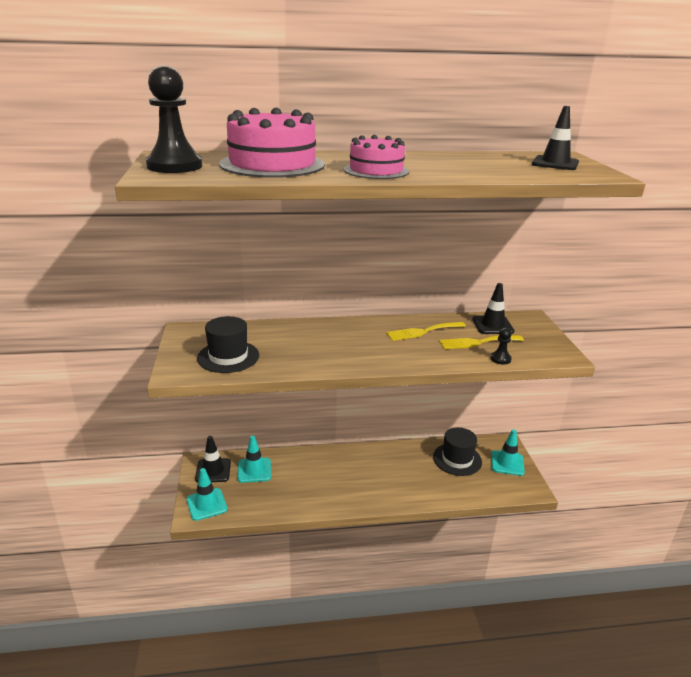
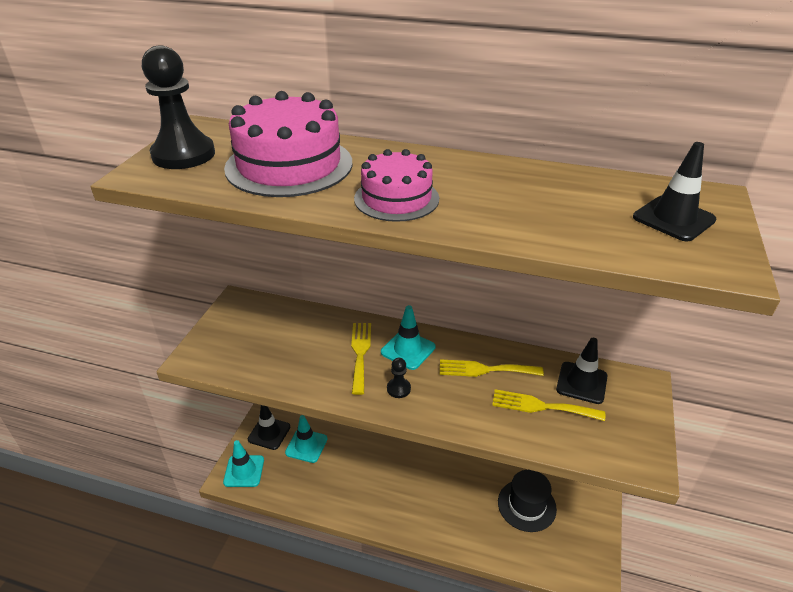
camera: 25 degrees right, 10 degrees up
(228, 357) = (253, 350): black hat -> none
(321, 341) = (360, 353): none -> yellow fork
(500, 359) = (553, 443): black pawn -> black pawn (398, 389)
(507, 463) = (585, 532): turquoise traffic cone -> turquoise traffic cone (408, 350)

